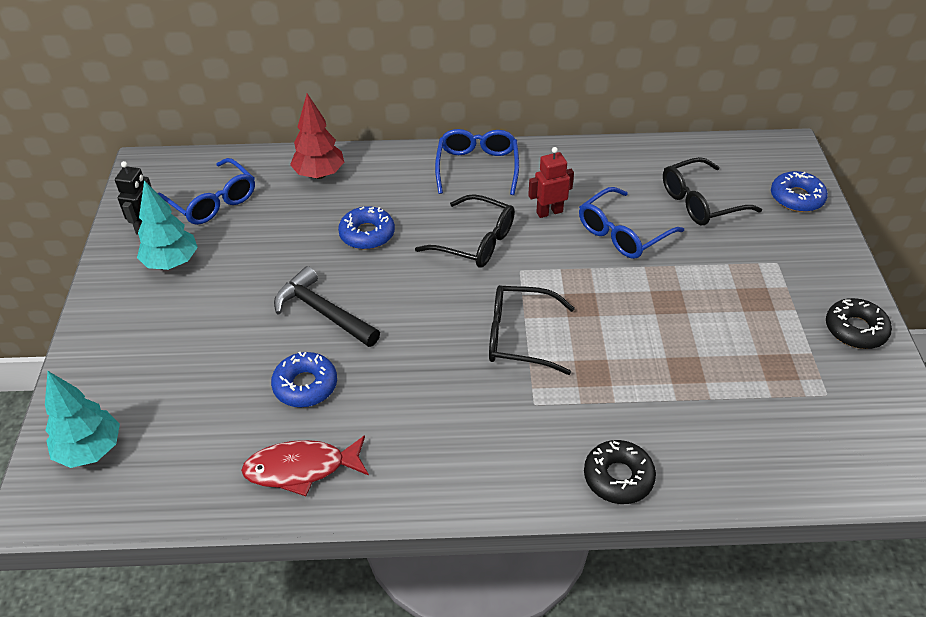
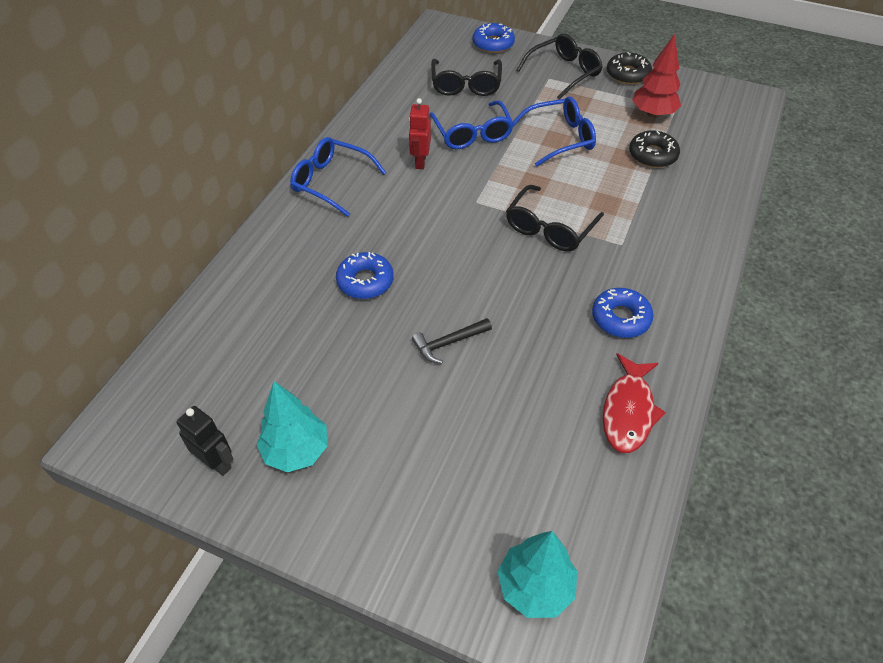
camera: 65 degrees left, 5 degrees up
(212, 201) = (222, 390): blue glasses -> blue glasses (560, 138)
(305, 385) = (533, 382): blue donut -> blue donut (620, 318)
(319, 174) = (251, 290): red tree -> red tree (653, 114)
(323, 312) = (448, 343): black hammer -> black hammer, size x0.65
(475, 242) = (425, 215): black glasses -> black glasses (564, 72)
(618, 477) = (707, 227): black donut -> black donut (652, 155)

